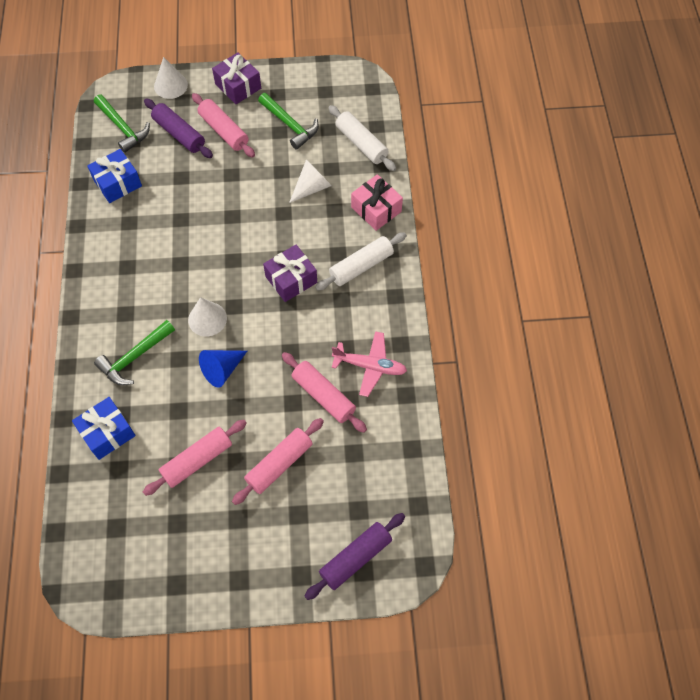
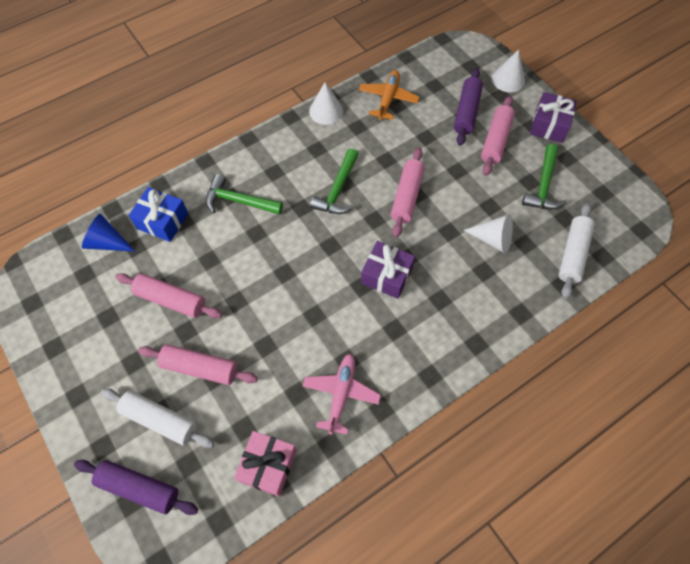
camera: 60 degrees right, 0 degrees up
(117, 183) = (388, 99): blue gift -> orange plane
(122, 128) = (441, 72): green hammer -> green hammer (337, 190)
(207, 319) = (306, 232): white cone -> white cone (326, 111)
(222, 370) = (264, 271): blue cone -> blue cone (107, 242)
(323, 395) = (287, 368): pink rolling pin -> pink rolling pin (407, 196)
(361, 266) = (440, 327): white rolling pin -> white rolling pin (160, 420)
(370, 366) = (341, 394): pink plane -> pink plane turned 150 degrees counterclockwise
(376, 209) = (511, 307): pink gift -> pink gift (268, 466)

